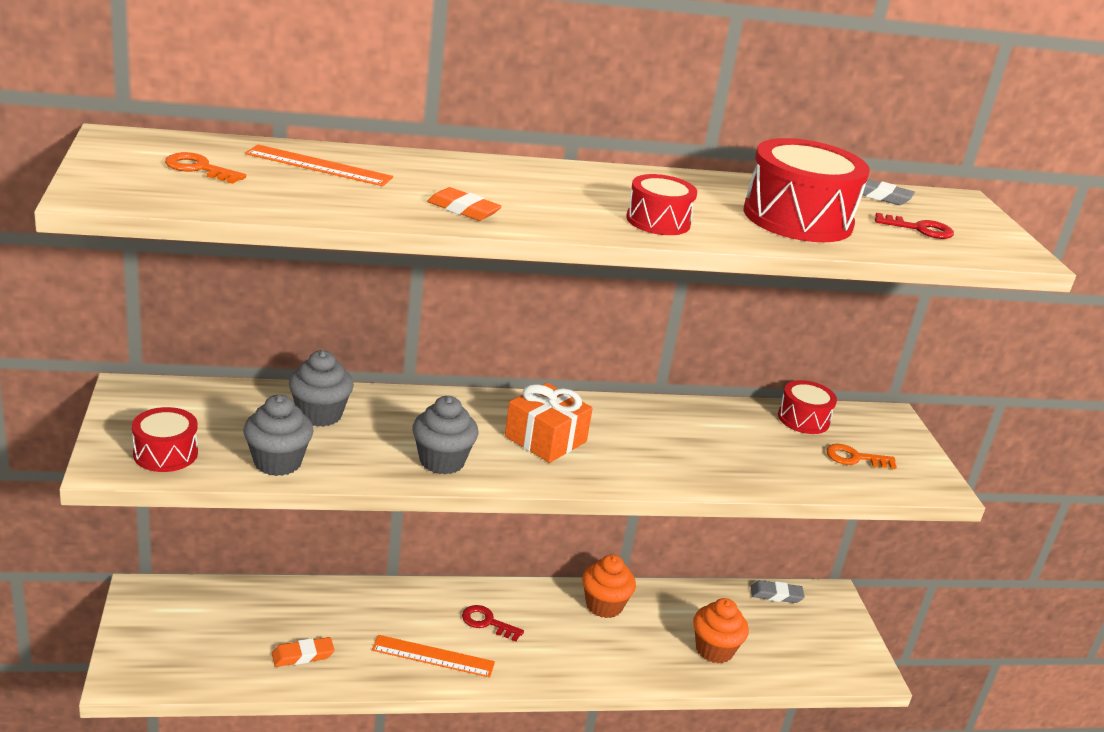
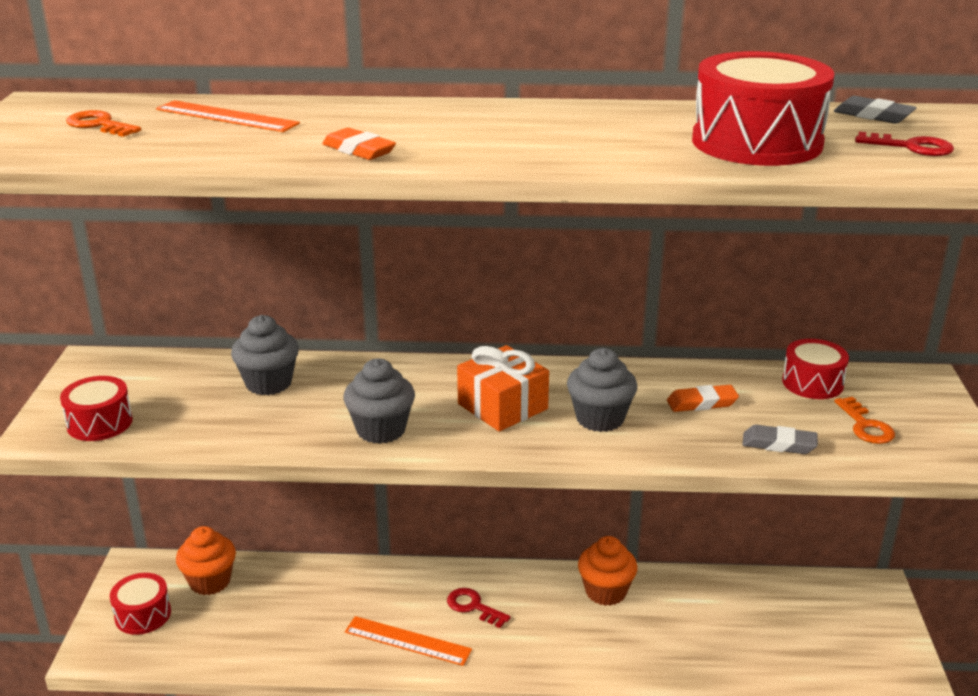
camera: 15 degrees right, 0 degrees up
(277, 462) = (208, 431): grey cupcake -> grey cupcake (600, 418)
(303, 655) = (273, 635): orange eraser -> orange eraser (702, 403)
(658, 221) = (580, 152): red drum -> red drum (143, 615)
(714, 650) = (723, 644): orange cupcake -> orange cupcake (210, 581)
(776, 595) = (808, 585): grey eraser -> grey eraser (779, 444)
(854, 458) = (865, 426): orange key -> orange key turned 120 degrees counterclockwise

